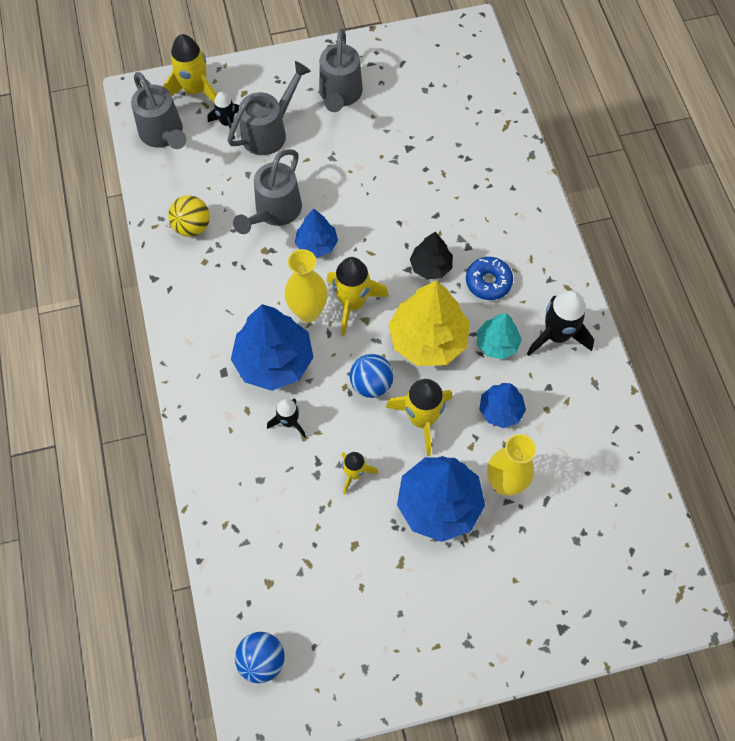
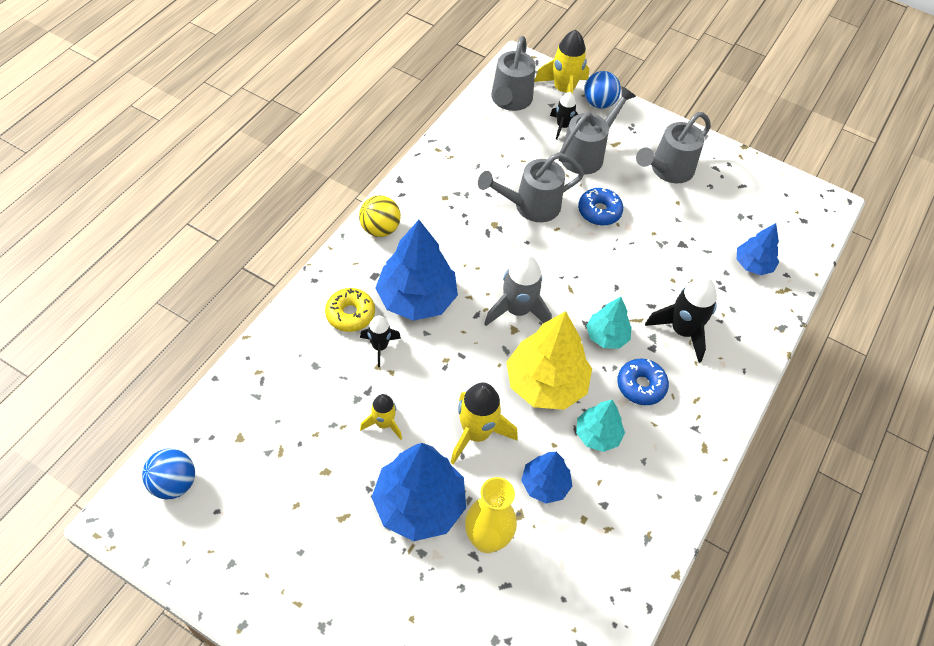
camera: 40 degrees right, 10 degrees down
(192, 227) = (462, 170): yellow ball -> yellow ball (380, 229)
(240, 418) = (350, 314): none -> yellow donut
(269, 132) = (586, 154): grey watering can -> grey watering can turned 45 degrees counterclockwise
(308, 311) = (478, 288): yellow vase -> none
(317, 244) = (536, 251): blue tree -> blue tree (753, 265)
(327, 172) = (599, 211): none -> blue donut
(352, 303) = (517, 310): yellow rocket -> grey rocket
(371, 384) = (467, 375): blue ball -> blue ball (598, 103)
(431, 266) = (606, 336): black tree -> turquoise tree
(556, 335) = (655, 473): black rocket -> black rocket (682, 331)

